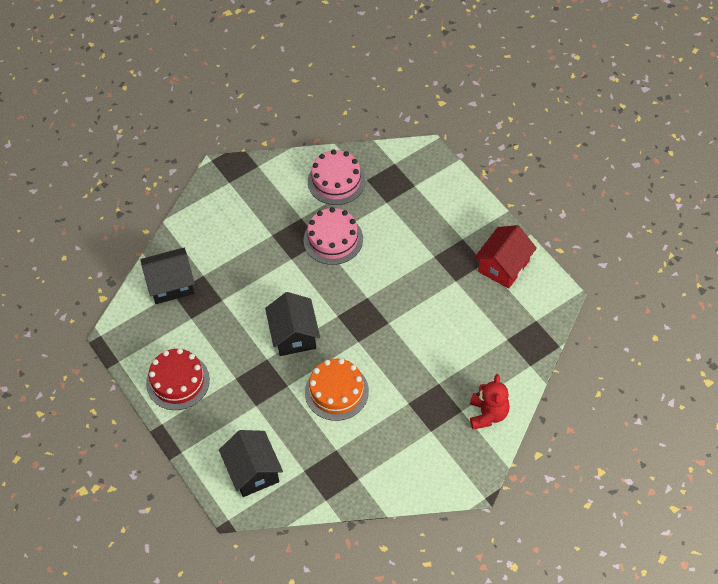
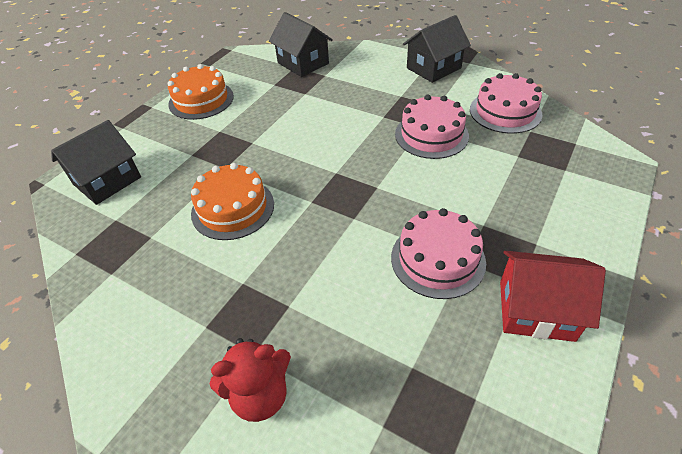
camera: 65 degrees right, 10 degrees down
(178, 381) = (201, 100): red cake -> orange cake
(294, 335) = (291, 150): black house -> black house (433, 68)
(446, 293) = (438, 259): none -> pink cake

